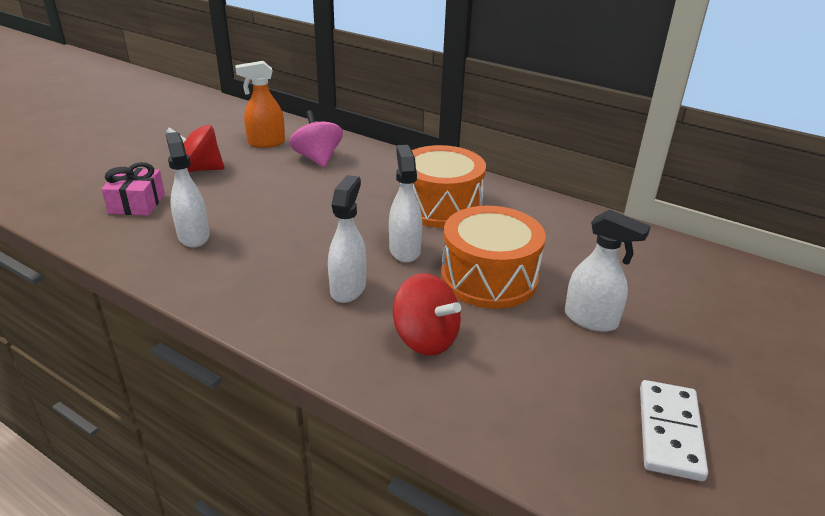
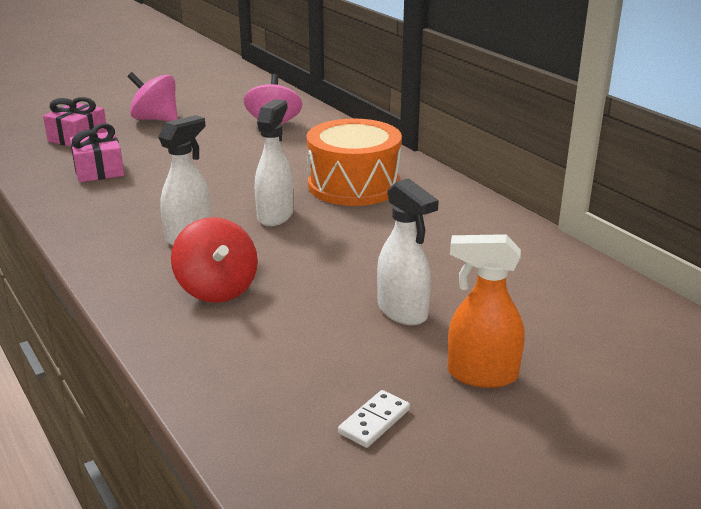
camera: 25 degrees right, 5 degrees down
(193, 236) = (99, 170): white spray bottle -> pink gift
(199, 170) = (155, 119): red spinning top -> pink spinning top
(266, 143) = (238, 106): orange spray bottle -> orange spray bottle (481, 374)
(489, 278) = (334, 254): orange drum -> none
(669, 432) = (374, 421): white domino -> white domino, size x0.58

